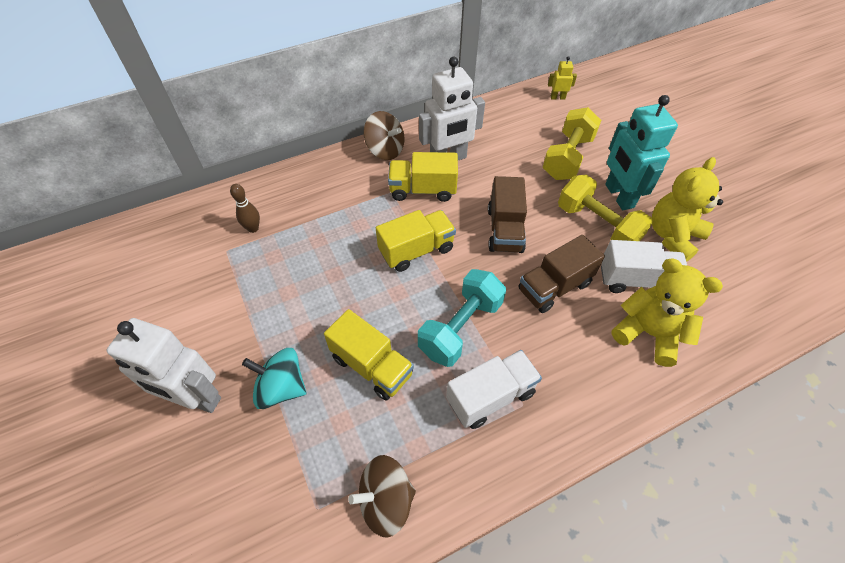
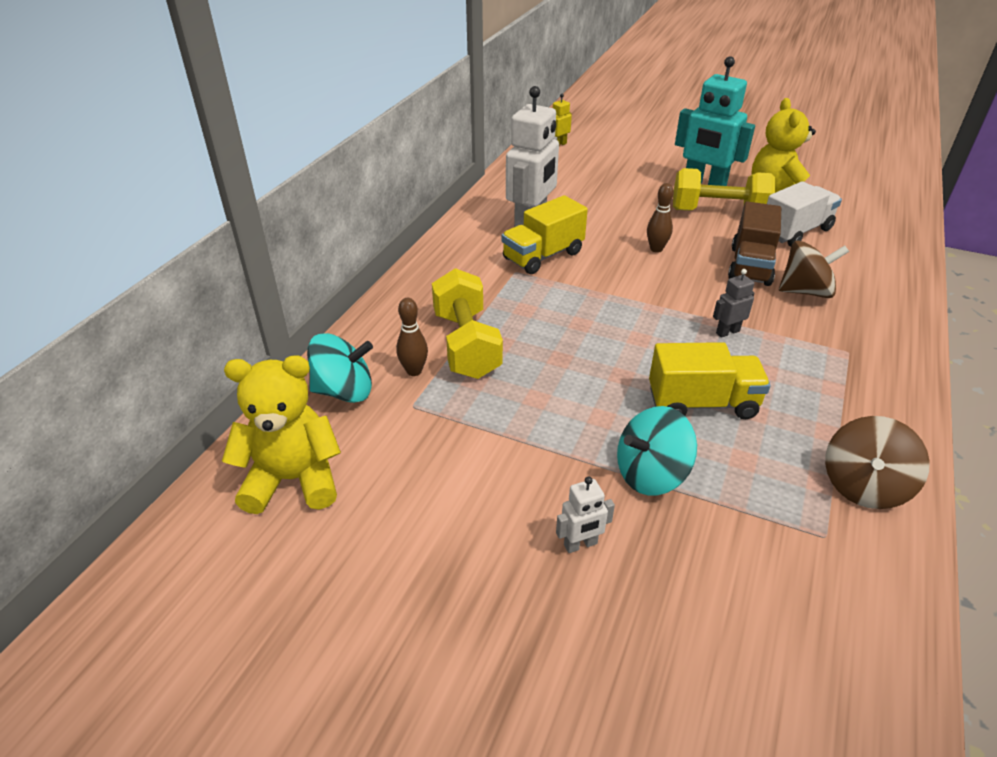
camera: 40 degrees left, 15 degrees down
(195, 398) = (580, 544): white robot -> white robot, size x0.45
(208, 218) = (344, 391): none -> turquoise spinning top
(385, 150) = (459, 244): brown spinning top -> brown spinning top (805, 291)
(416, 250) = (606, 300): yellow truck -> none
(460, 328) = (727, 332): turquoise dumbbell -> grey robot
(490, 396) = (820, 362): white truck -> none
(505, 230) = (656, 249): brown truck -> brown bowling pin
(567, 157) = (628, 180): yellow dumbbell -> yellow dumbbell (466, 344)
(648, 333) = (851, 258): yellow teddy bear -> yellow teddy bear (293, 479)

